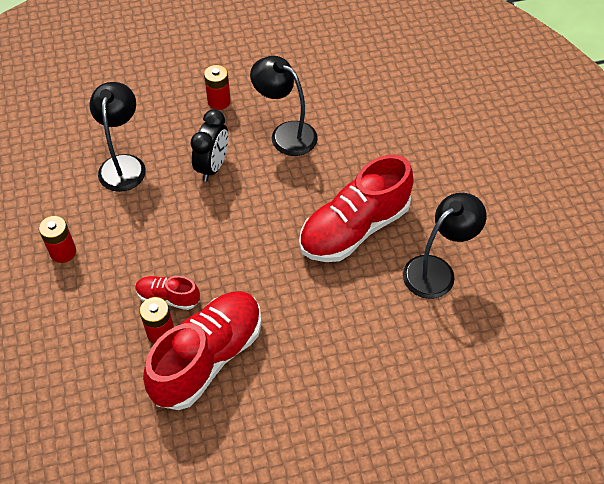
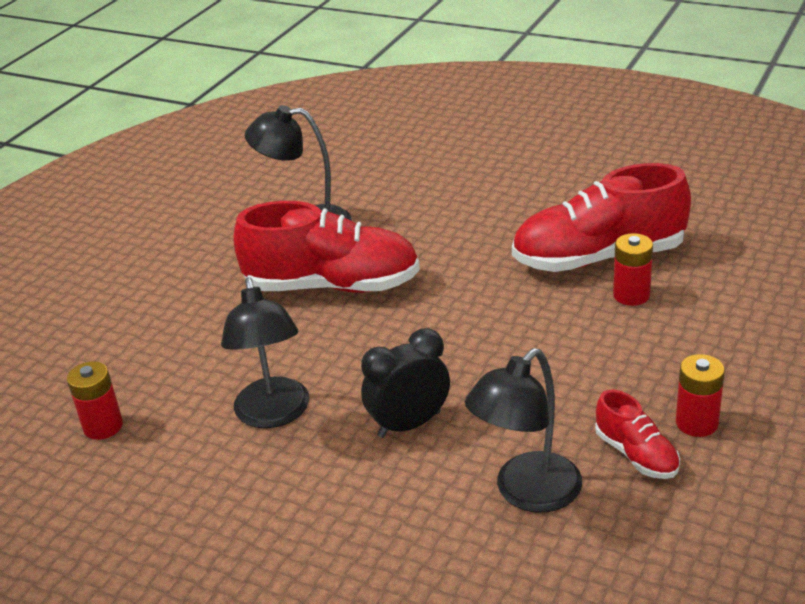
camera: 135 degrees left, 20 degrees down
(168, 298) = (597, 319): red shoe -> red shoe (636, 455)
(219, 101) = (302, 510): red battery -> red battery (103, 426)

